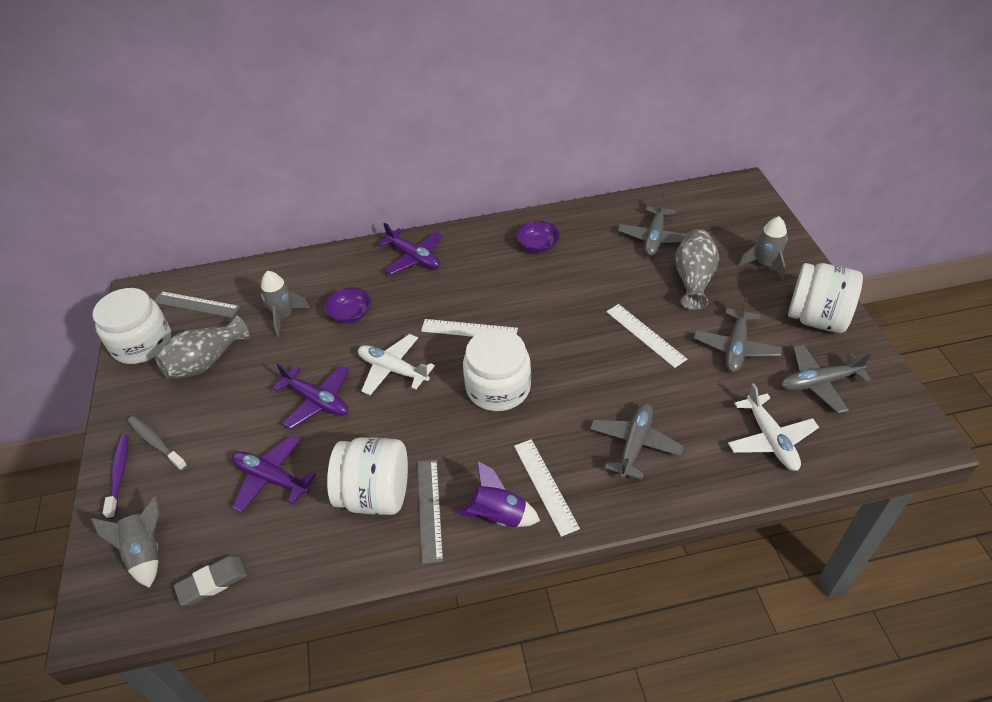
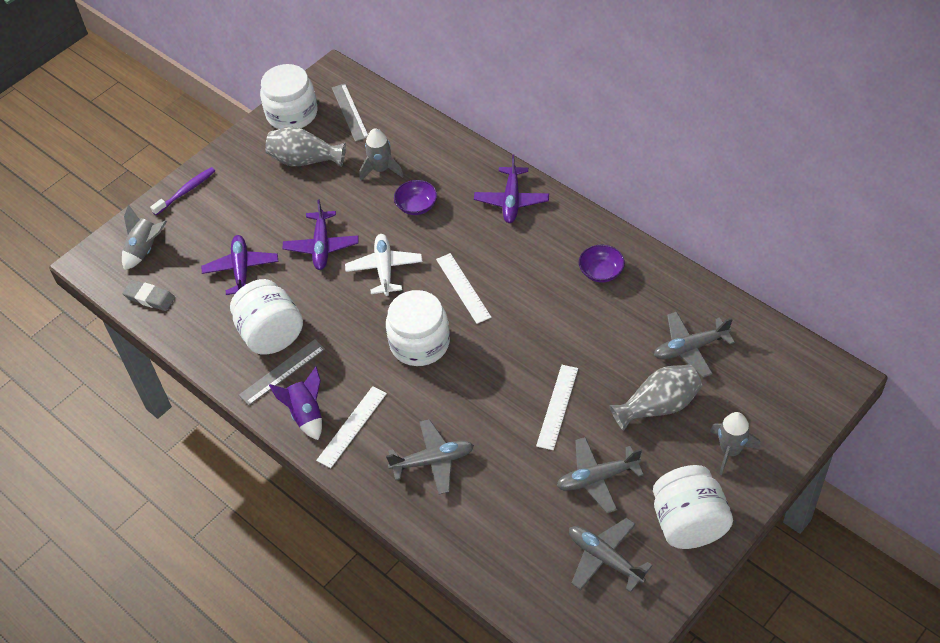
camera: 55 degrees right, 5 degrees up
(156, 443) = (222, 189): grey toothbrush -> none
(770, 439) = (510, 550): white plane -> none

